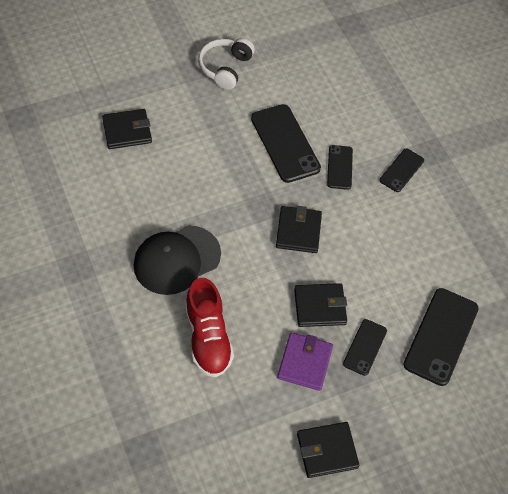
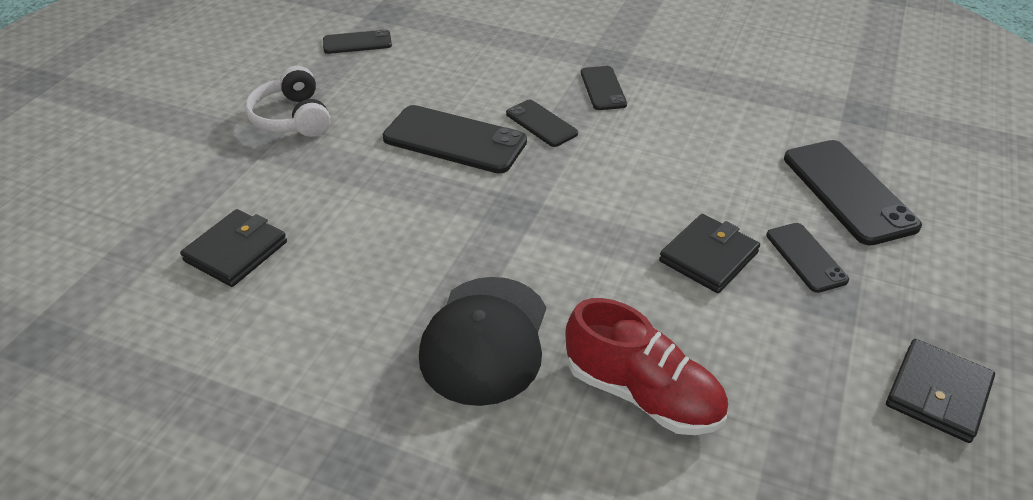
camera: 40 degrees left, 15 degrees down
(298, 231) = (582, 205): black wallet -> none
(305, 363) = (778, 324): purple wallet -> none
(310, 37) = (357, 42): none -> black phone

